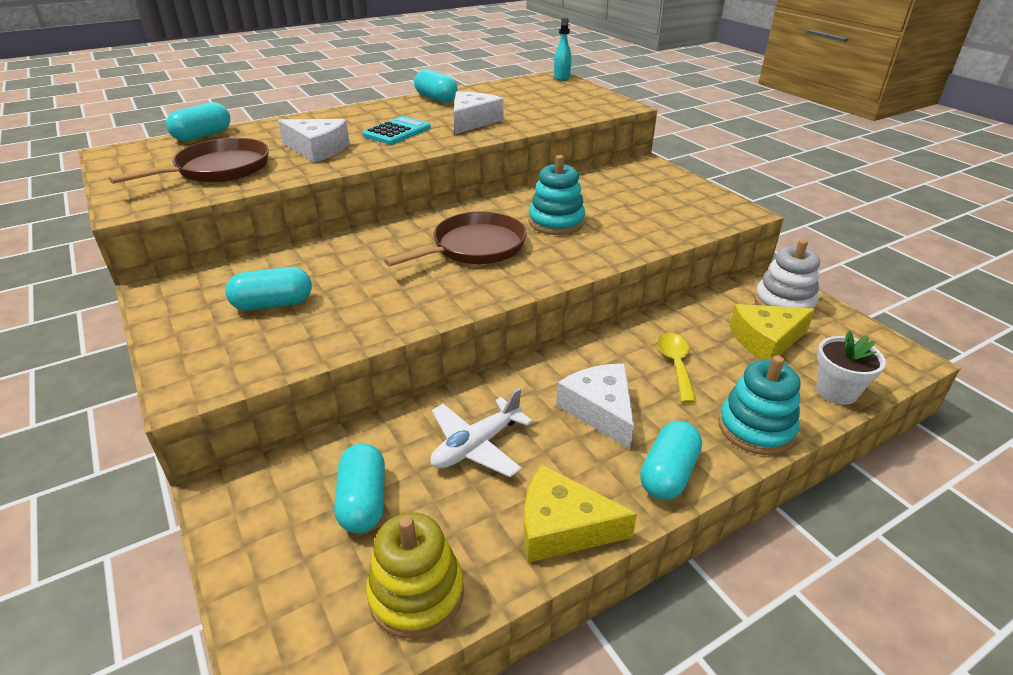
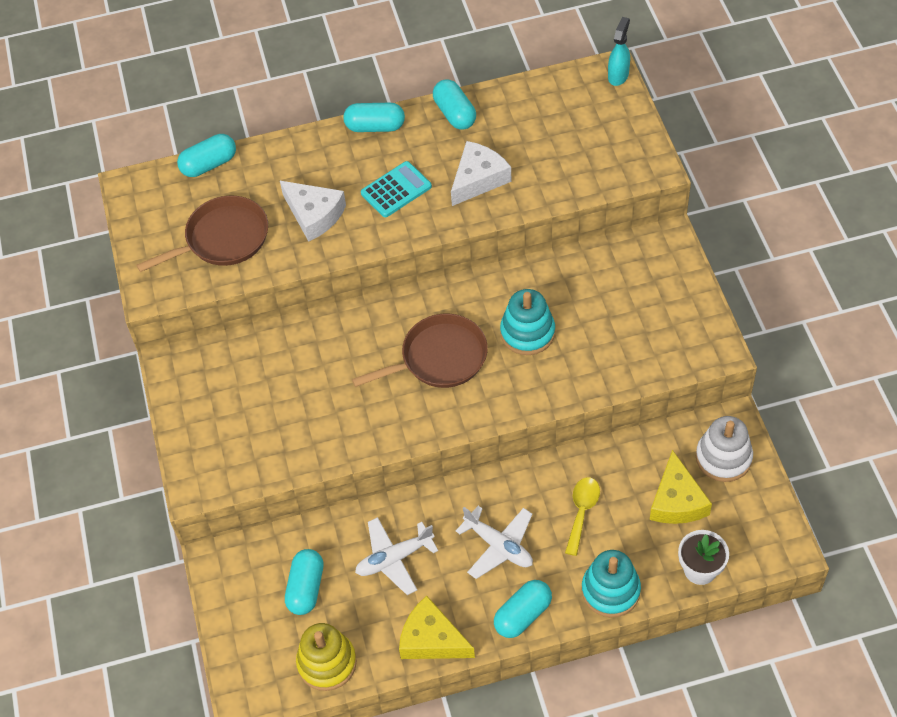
camera: 20 degrees right, 20 degrees up
(273, 304) = (259, 404): turquoise capsule -> turquoise capsule (375, 126)
(600, 410) = (499, 546): white cheese -> white plane
(766, 340) = (677, 500): yellow cheese -> yellow cheese turned 90 degrees counterclockwise

